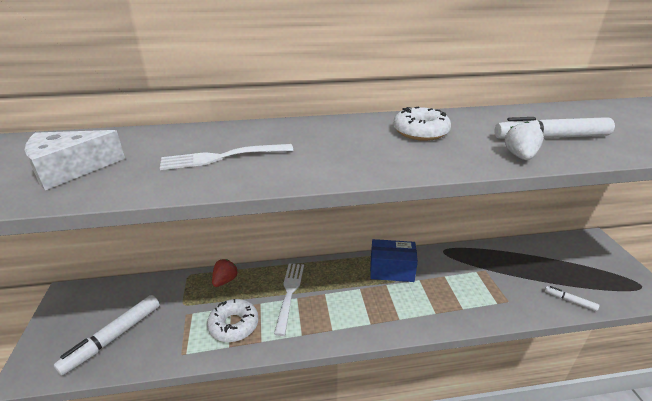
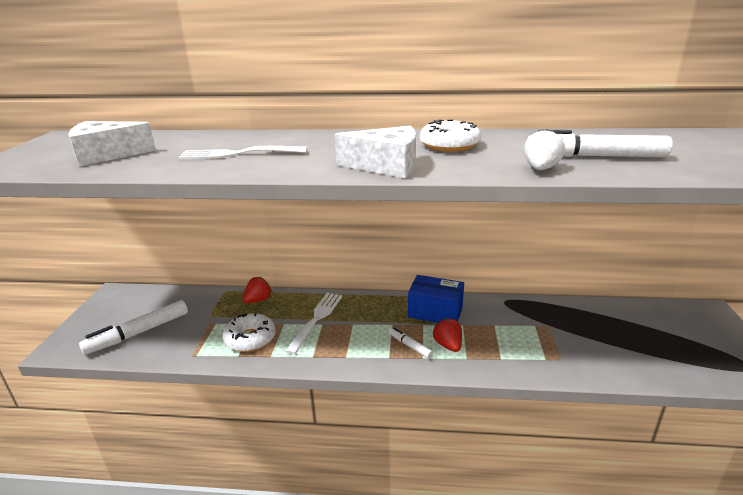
camera: 15 degrees right, 5 degrees down
(383, 163) = (387, 166): none -> white cheese
(415, 302) = (448, 345): none -> red strawberry
(569, 301) = (641, 369): white marker -> white marker (410, 346)

